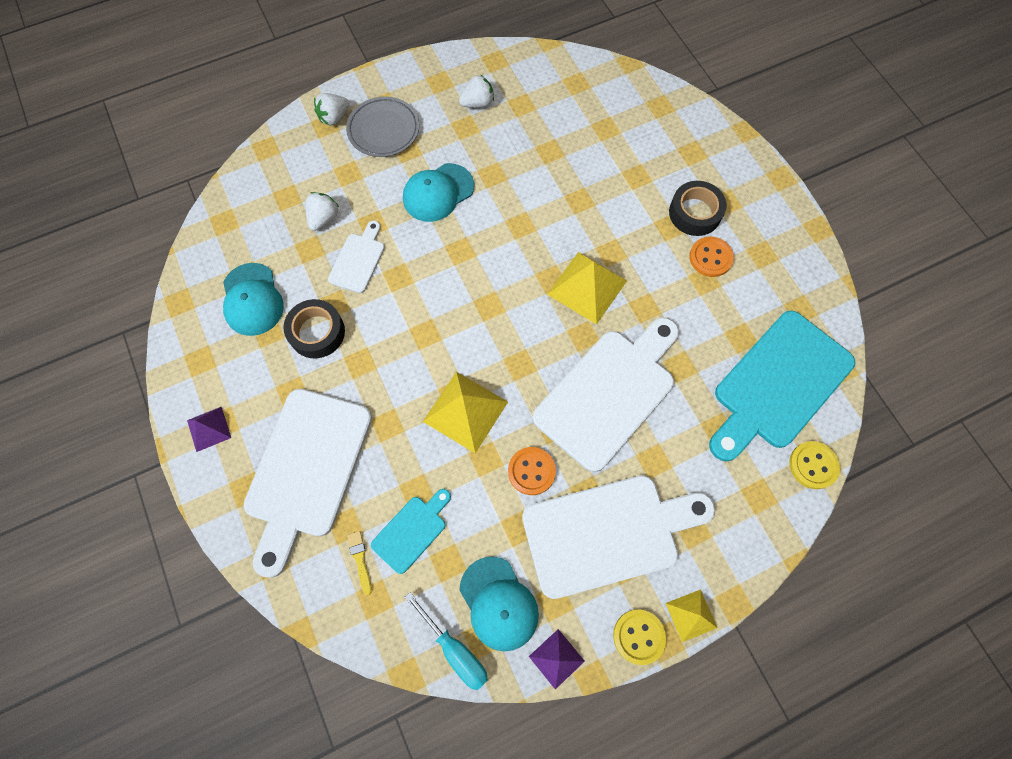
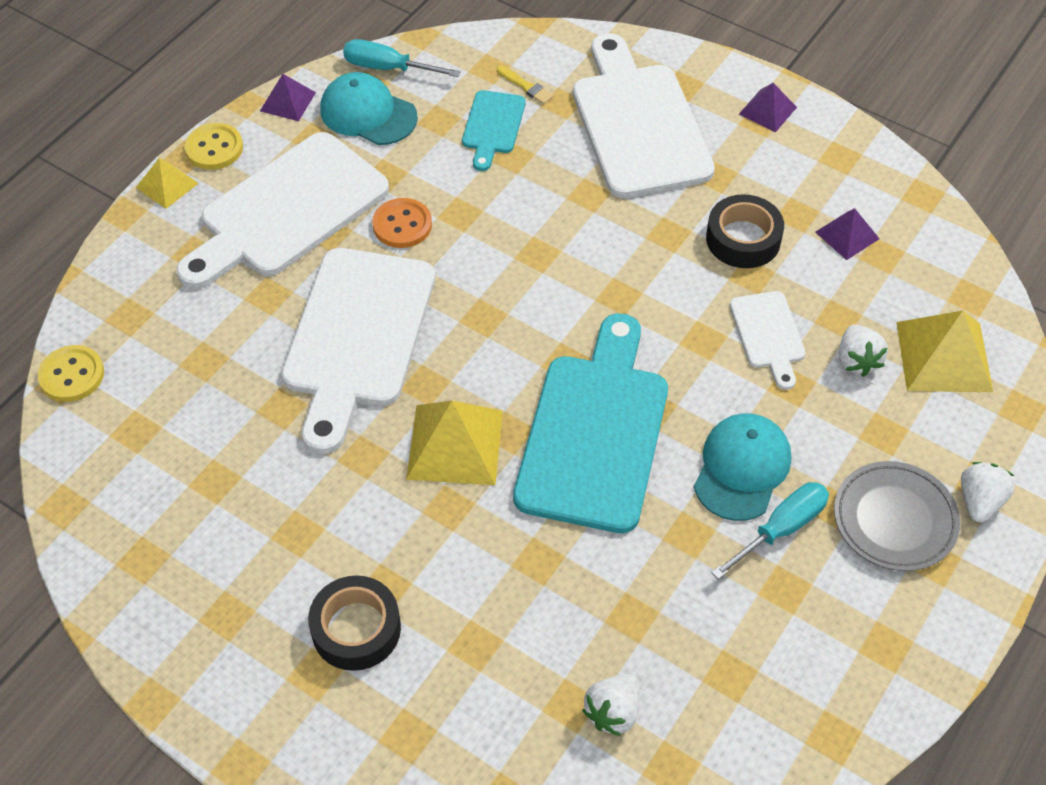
camera: 150 degrees right, 15 degrees down
(252, 300) = (847, 235): turquoise cap -> purple pyramid
(444, 153) = (780, 529): none -> turquoise screwdriver
(465, 411) = (513, 244): yellow pyramid -> yellow pyramid (944, 356)
(478, 103) = (798, 640): white strawberry -> white strawberry (613, 712)
(710, 258) = (302, 570): orange button -> none
(778, 384) = (144, 445): turquoise cutting board -> turquoise cutting board (594, 432)

